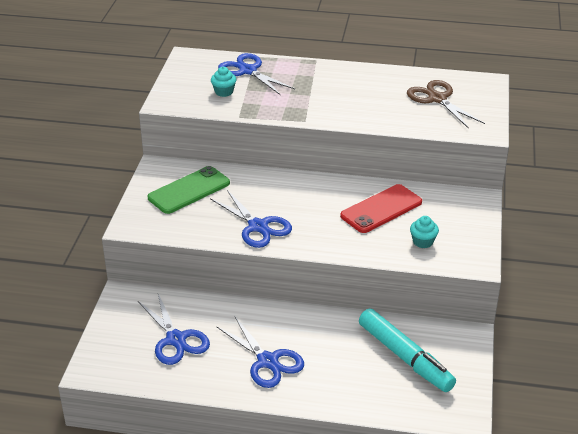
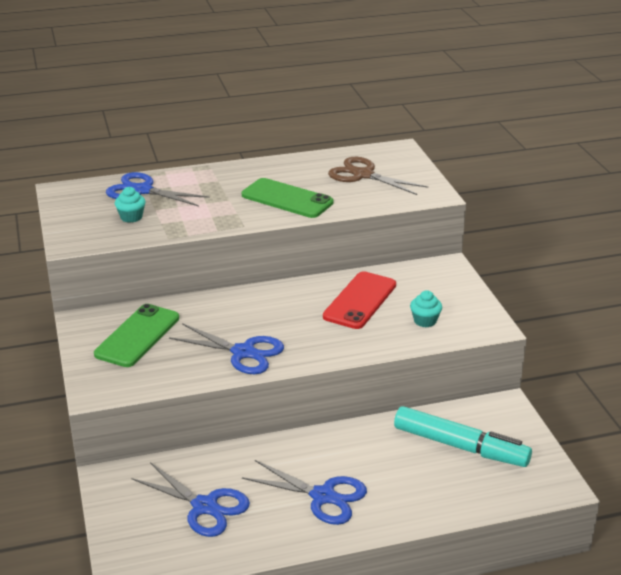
camera: 25 degrees left, 5 degrees down
(356, 105) = (287, 199): none -> green phone

